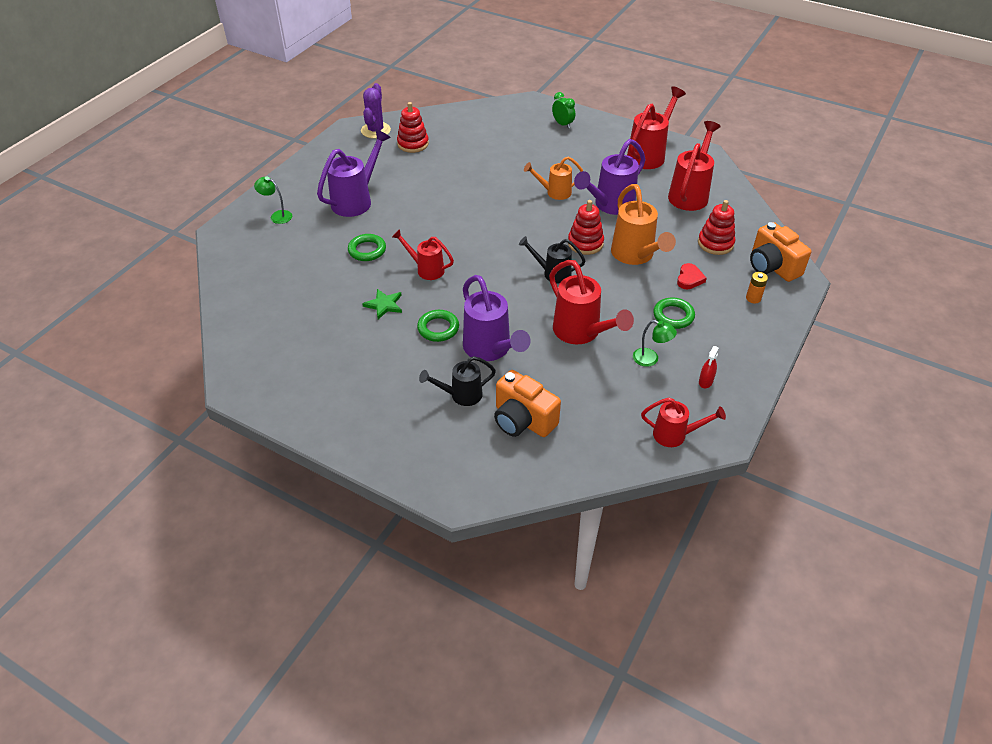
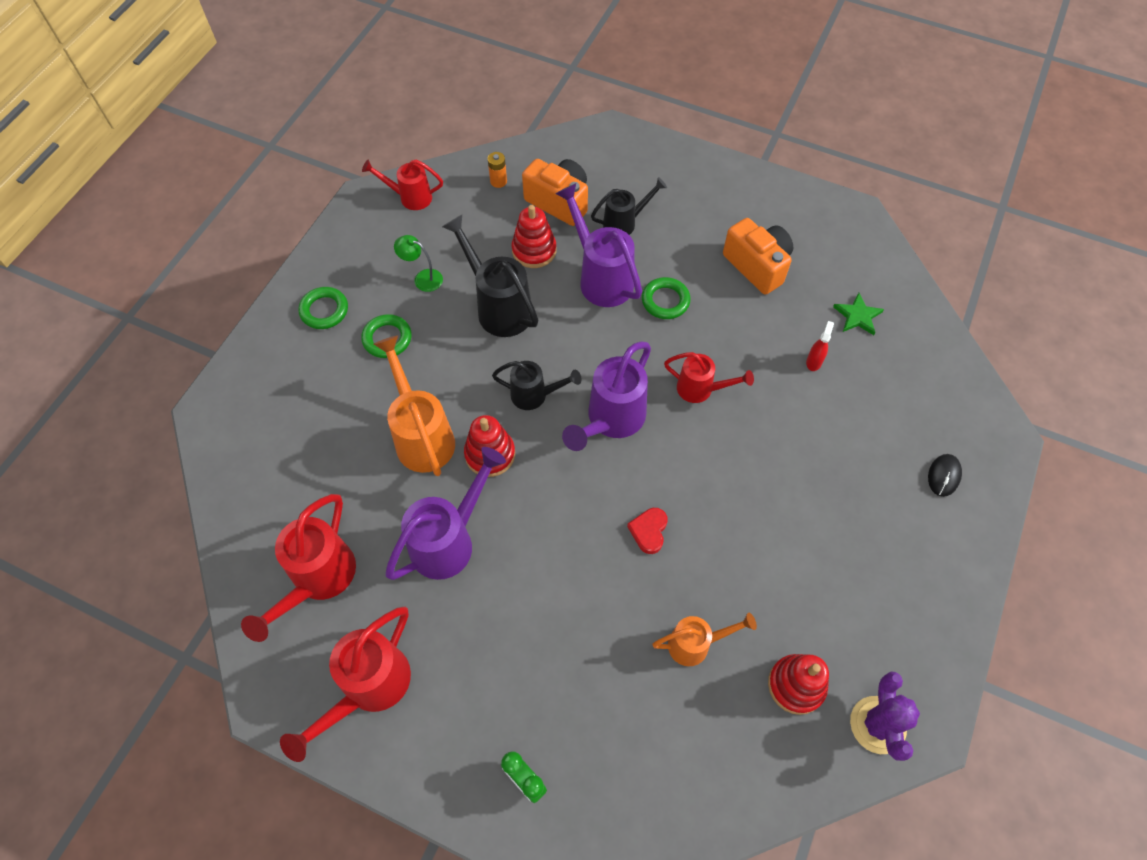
camera: 175 degrees right, 15 degrees up
(277, 216) = (943, 476): green lamp -> black mouse
(356, 200) = (840, 521): purple watering can -> purple watering can (610, 421)
(367, 250) = (789, 417): green ring -> green ring (324, 310)
(384, 305) = (738, 329): green star -> green star (857, 316)
(554, 192) = (536, 565): orange watering can -> orange watering can (696, 644)
(581, 333) = (498, 306): red watering can -> black watering can
(689, 279) = (355, 399): red heart -> red heart (649, 531)
(705, 381) = (367, 255): red spray bottle -> red spray bottle (814, 361)
(715, 243) = (305, 468): red stacking toy -> red stacking toy (534, 250)
(753, 298) = (281, 373): orange battery -> orange battery (498, 181)
(772, 266) = (238, 429): orange camera -> orange camera (757, 266)

